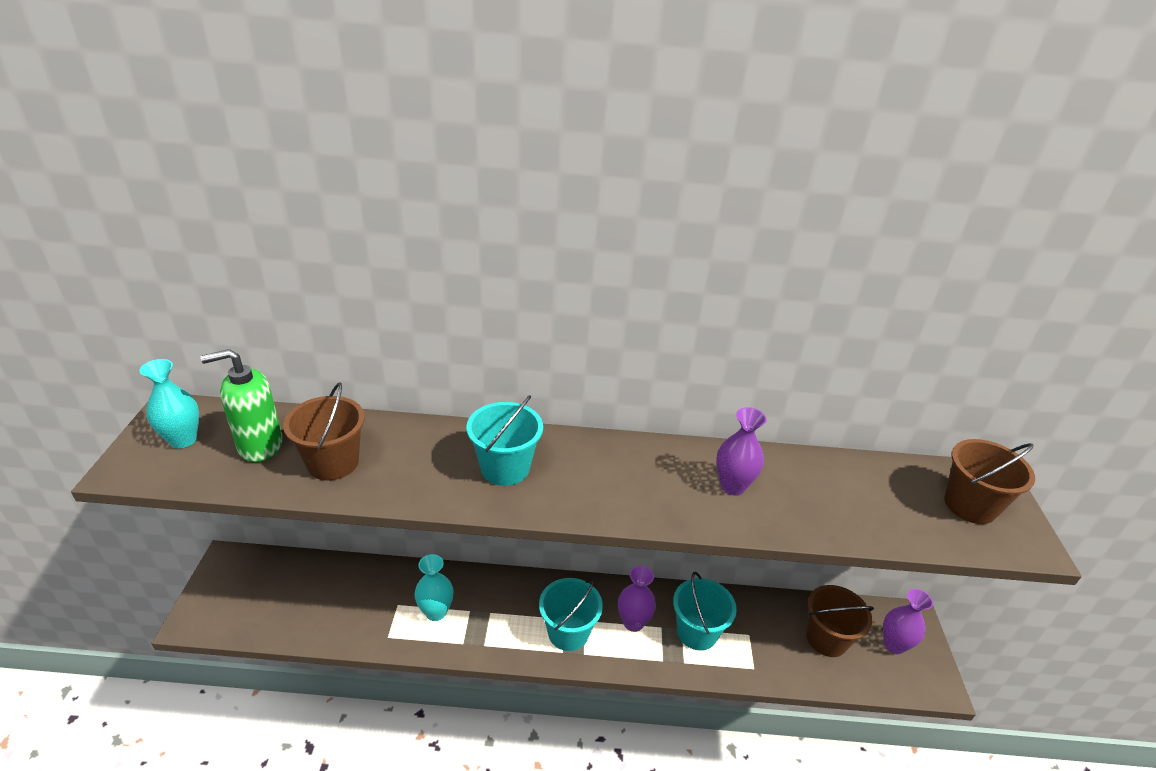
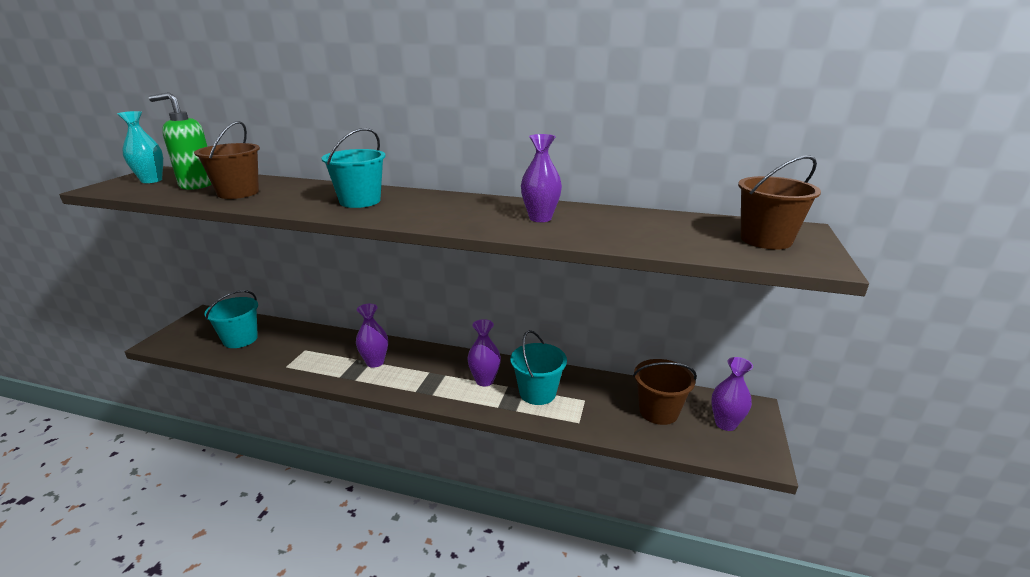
camera: 15 degrees right, 10 degrees down
(436, 612) = (330, 357): turquoise vase -> none
(495, 613) = (375, 362): none -> purple vase
(568, 632) = (427, 380): turquoise bucket -> turquoise bucket (240, 339)

